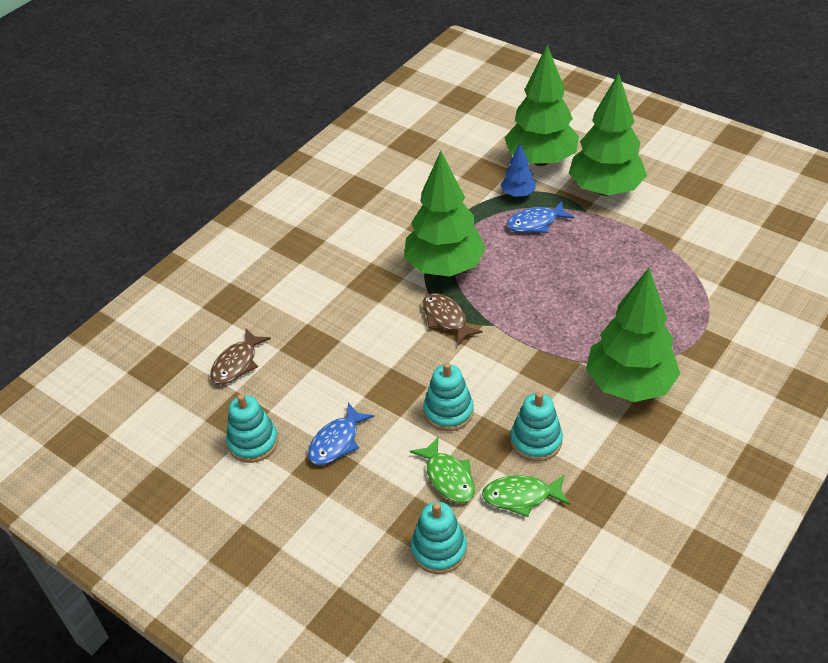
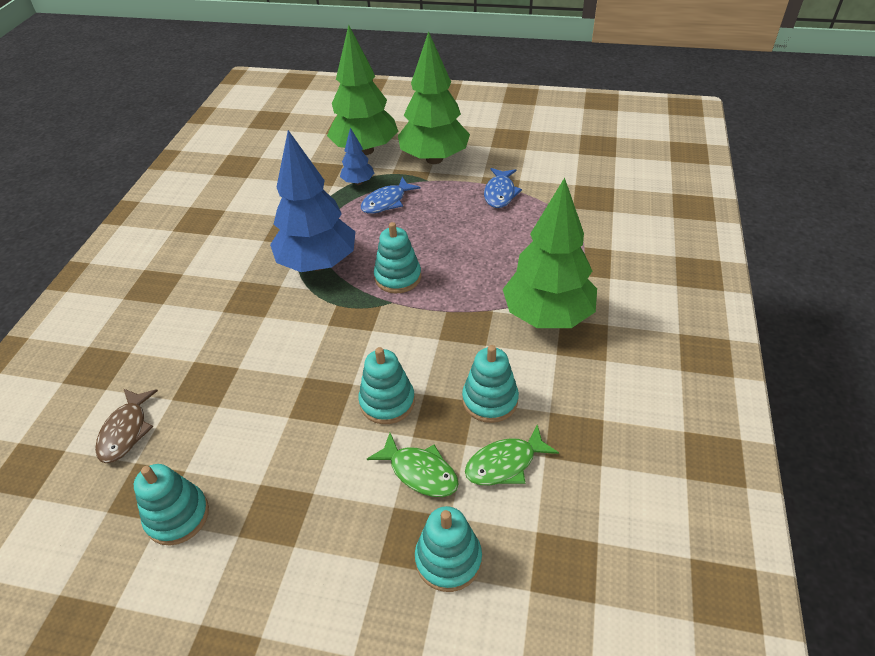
camera: 25 degrees left, 0 degrees up
(337, 442) = (279, 478): blue fish -> blue fish (500, 193)
(444, 267) = (318, 264): green tree -> blue tree
(446, 319) = (342, 311): brown fish -> none
(510, 303) = (398, 277): none -> turquoise stacking toy

